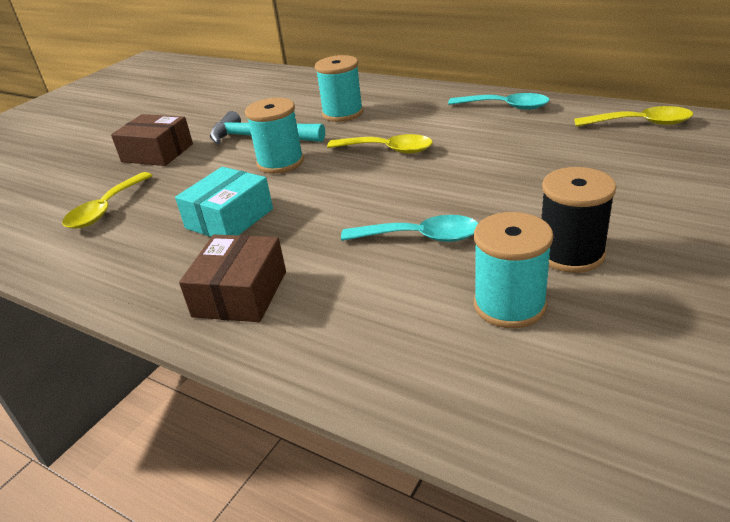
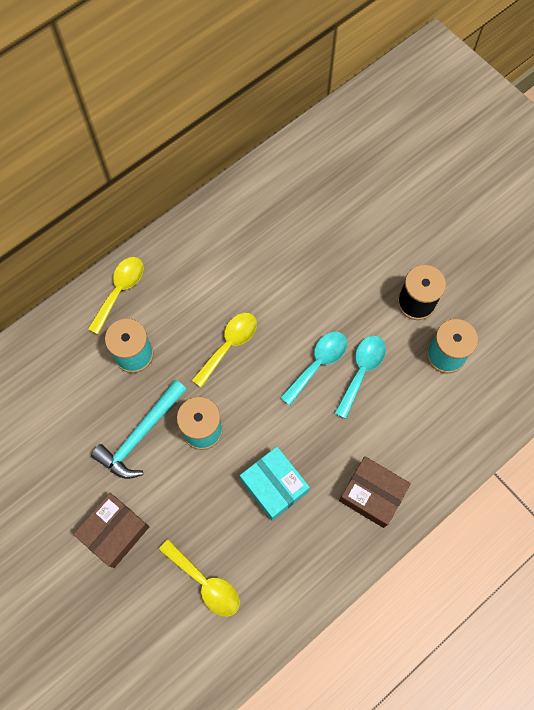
camera: 75 degrees left, 35 degrees up
(505, 107) = (206, 234): turquoise spoon -> turquoise spoon (318, 364)
(640, 123) = (290, 173): yellow spoon -> yellow spoon (120, 291)

